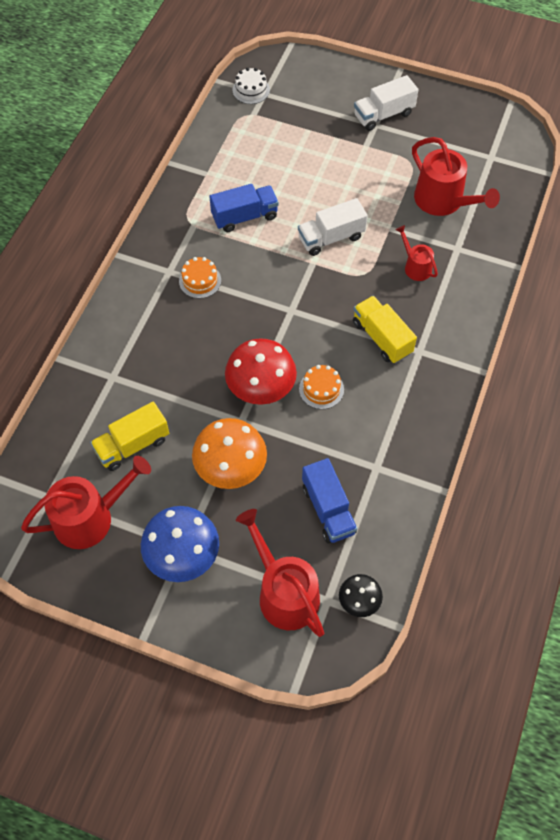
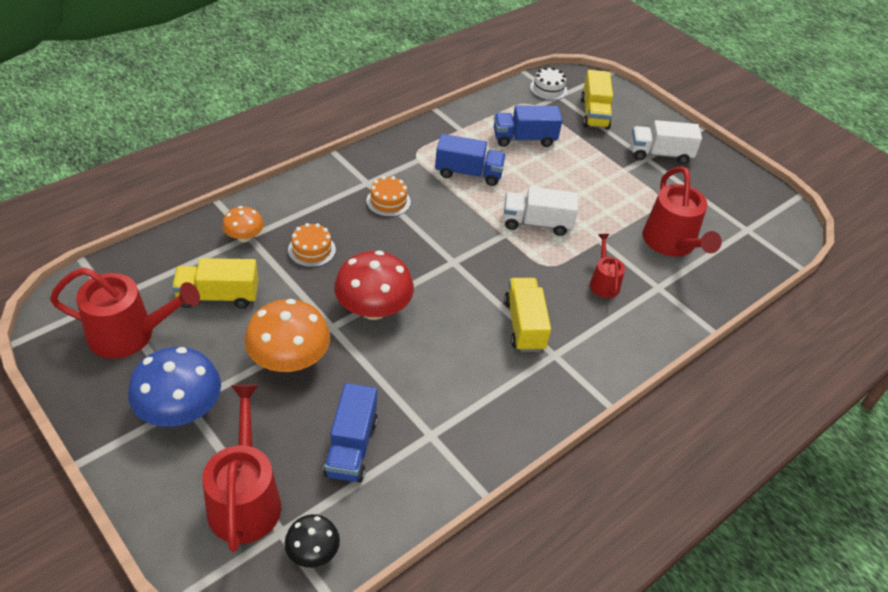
camera: 25 degrees right, 15 degrees down
(109, 379) = (244, 237): none -> orange mushroom
(266, 156) = (524, 139): none -> blue truck
(306, 98) = (594, 113): none -> yellow truck
(321, 389) = (430, 339): orange cake -> orange cake (312, 250)

